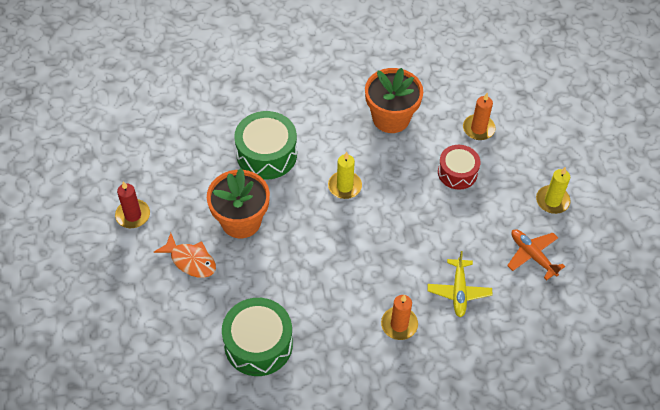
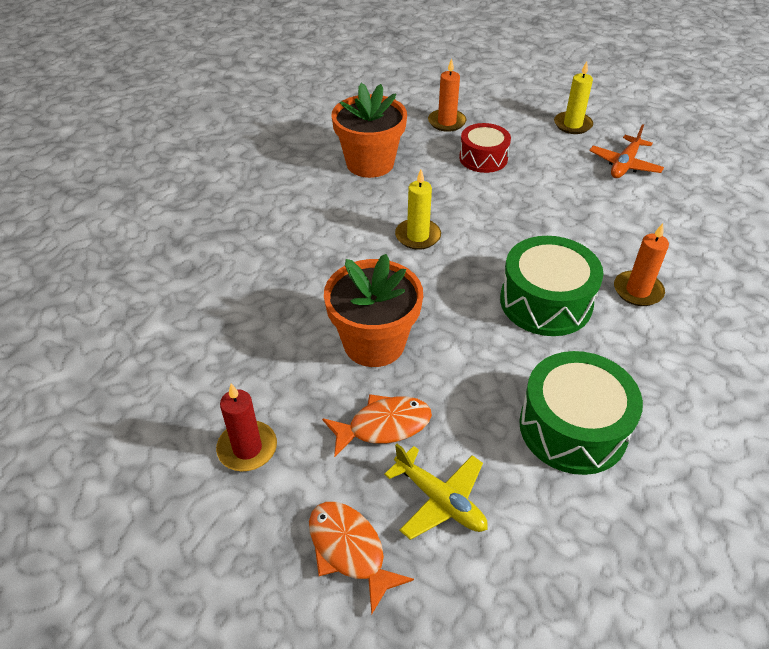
camera: 50 degrees left, 10 degrees down
(112, 292) = (350, 550): none -> orange fish
(266, 154) = (306, 271): green drum -> green drum (546, 302)
(459, 291) = (628, 228): yellow plane -> yellow plane (440, 500)
(532, 255) = (624, 164): orange plane -> orange plane turned 60 degrees counterclockwise

